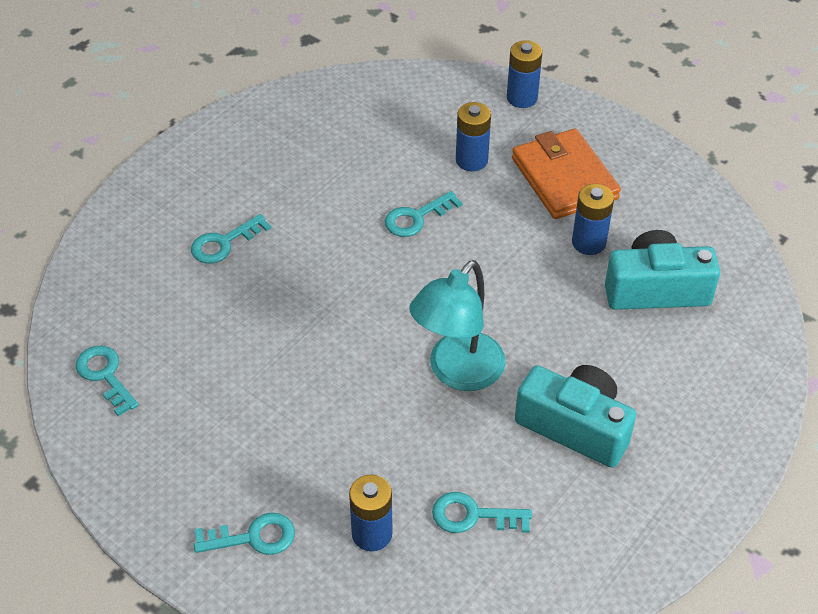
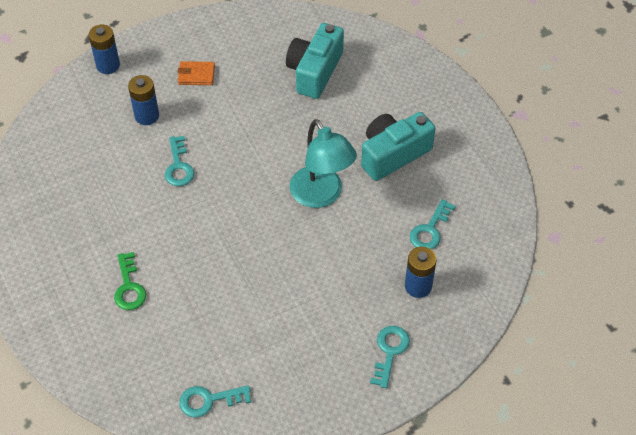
camera: 65 degrees left, 5 degrees up
(224, 243) = (129, 287): turquoise key -> green key
(564, 178) = (196, 75): orange wallet -> orange wallet, size x0.50
(588, 242) = (258, 86): blue battery -> none

